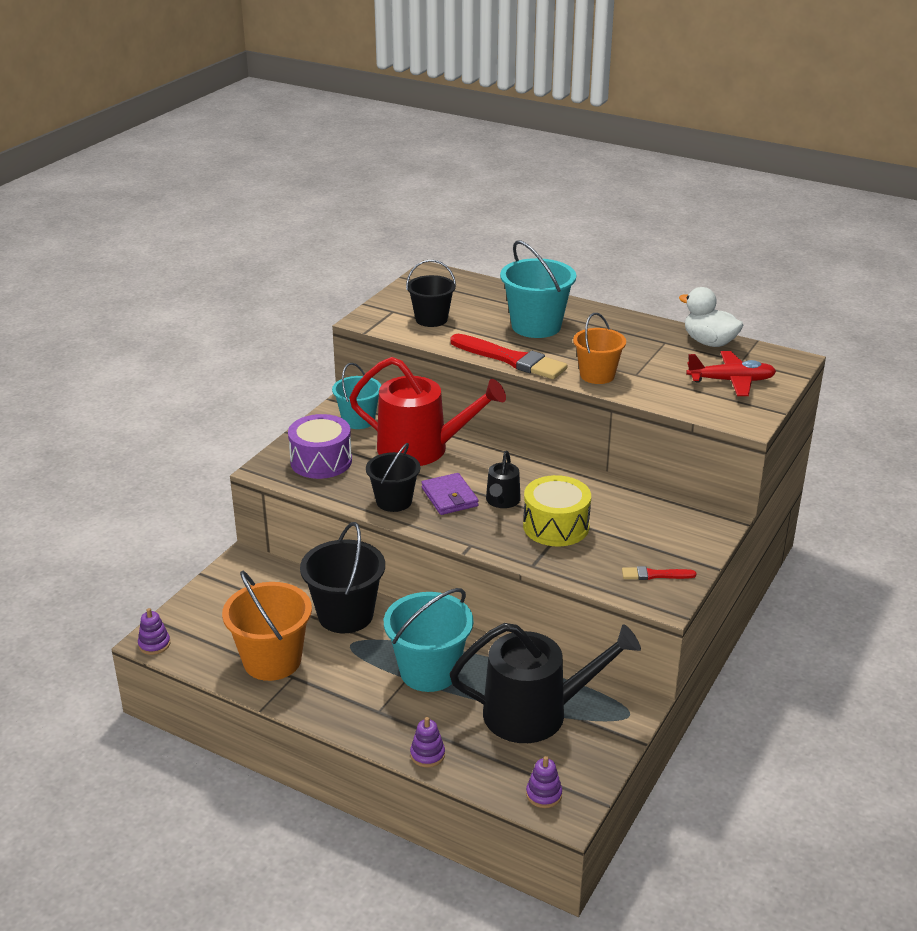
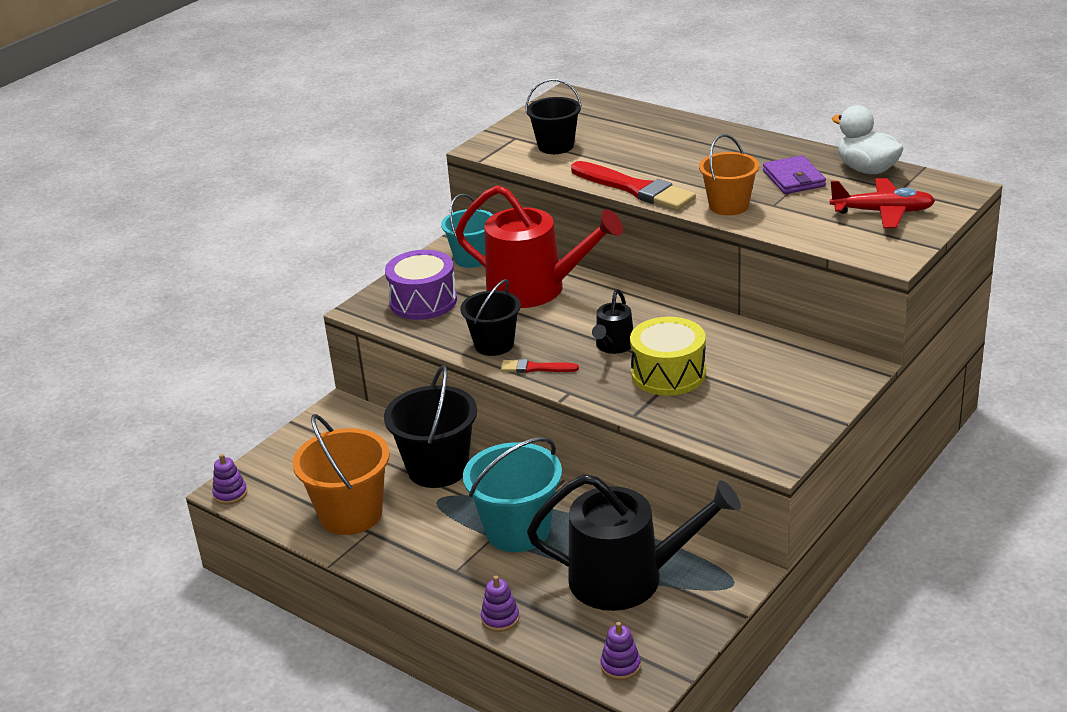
camera: 10 degrees right, 0 degrees up
(449, 497) = (556, 341): purple wallet -> purple wallet (793, 179)
(536, 326) = (671, 153): turquoise bucket -> none
(654, 575) = (770, 428): red brush -> red brush (535, 368)

